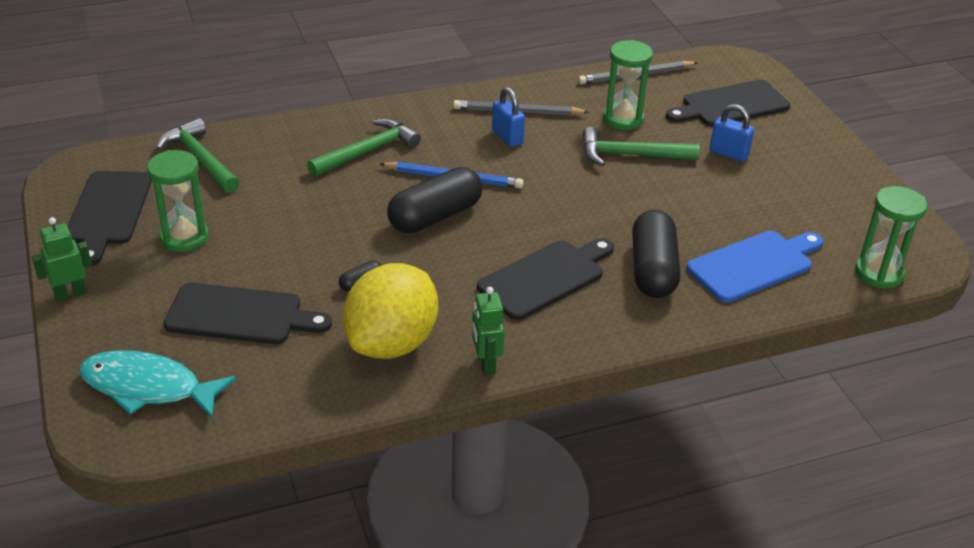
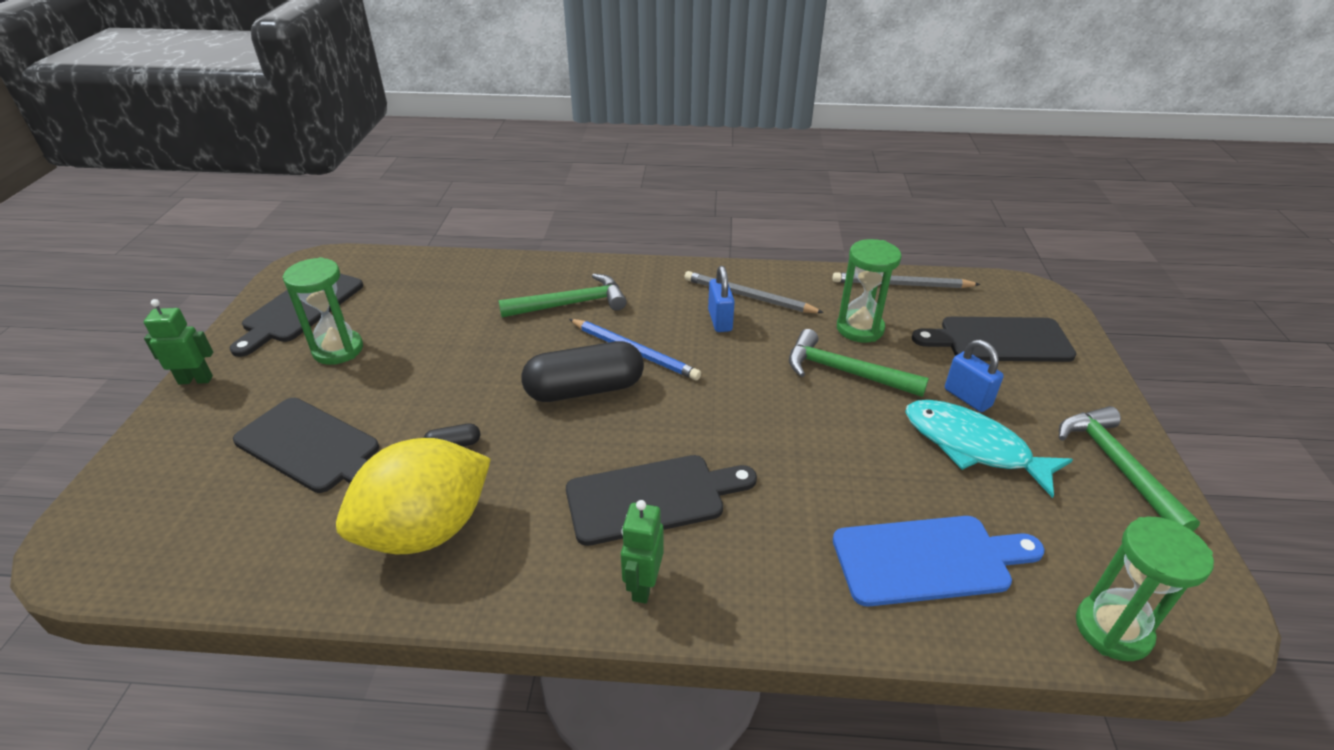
camera: 25 degrees right, 0 degrees up
(148, 387) = (159, 504): turquoise fish -> turquoise fish (972, 446)
(200, 159) = (419, 277): green hammer -> green hammer (1117, 466)
(486, 364) = (505, 594): green robot -> green robot (643, 586)
(653, 270) = (788, 526): black capsule -> none

